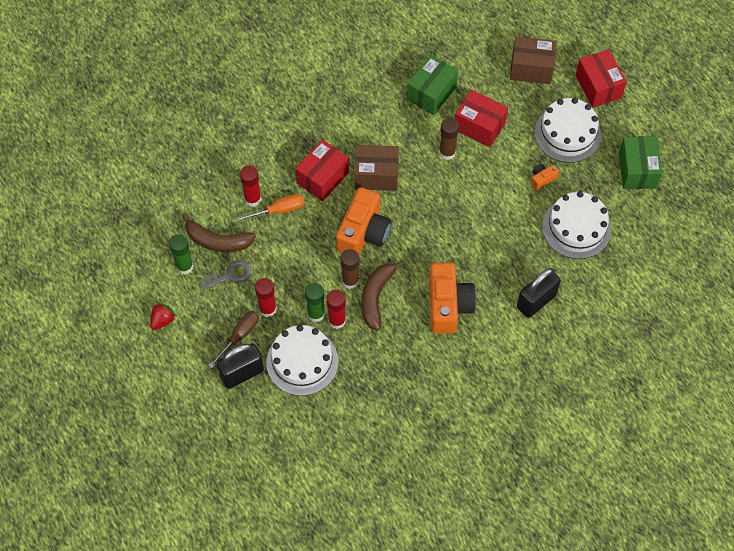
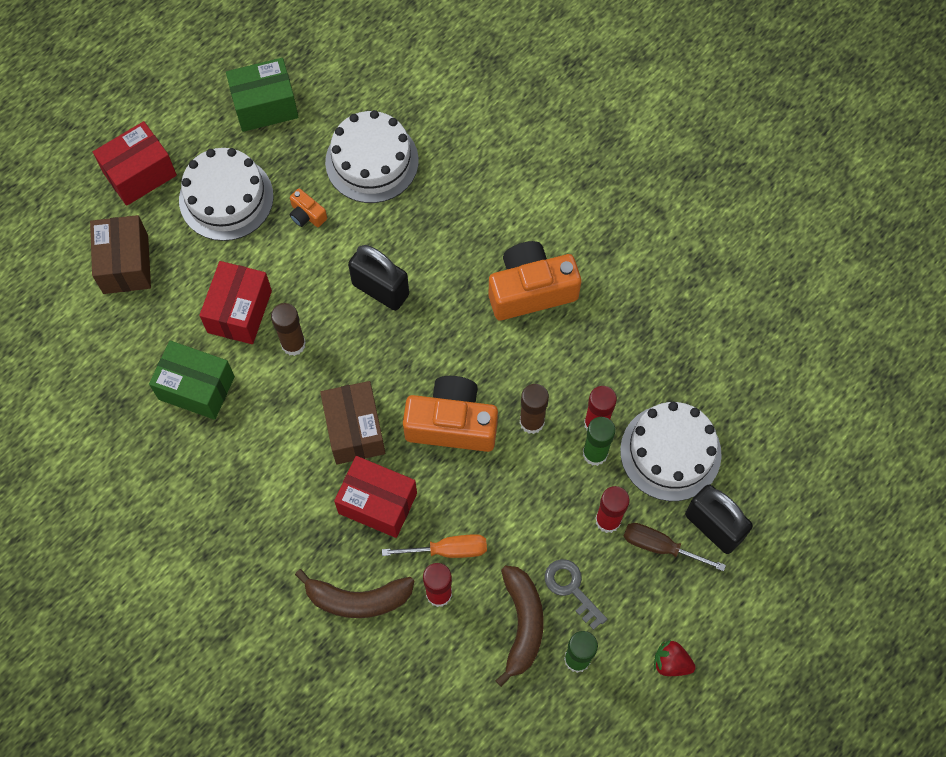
camera: 105 degrees left, 5 degrees up
(279, 210) = (448, 550): orange screwdriver -> orange screwdriver turned 120 degrees clockwise
(376, 297) = (545, 382): brown banana -> brown banana (358, 599)
(536, 301) = (493, 188): black padlock -> black padlock (380, 289)

